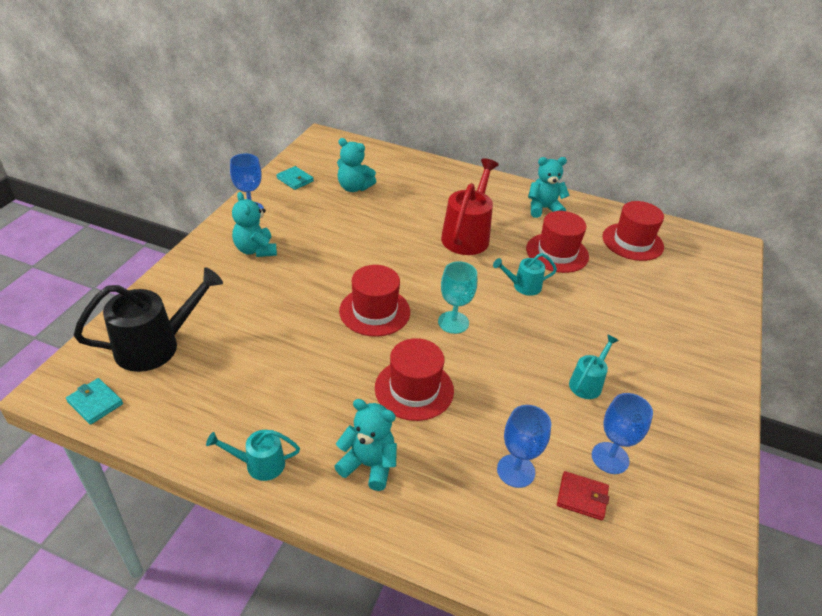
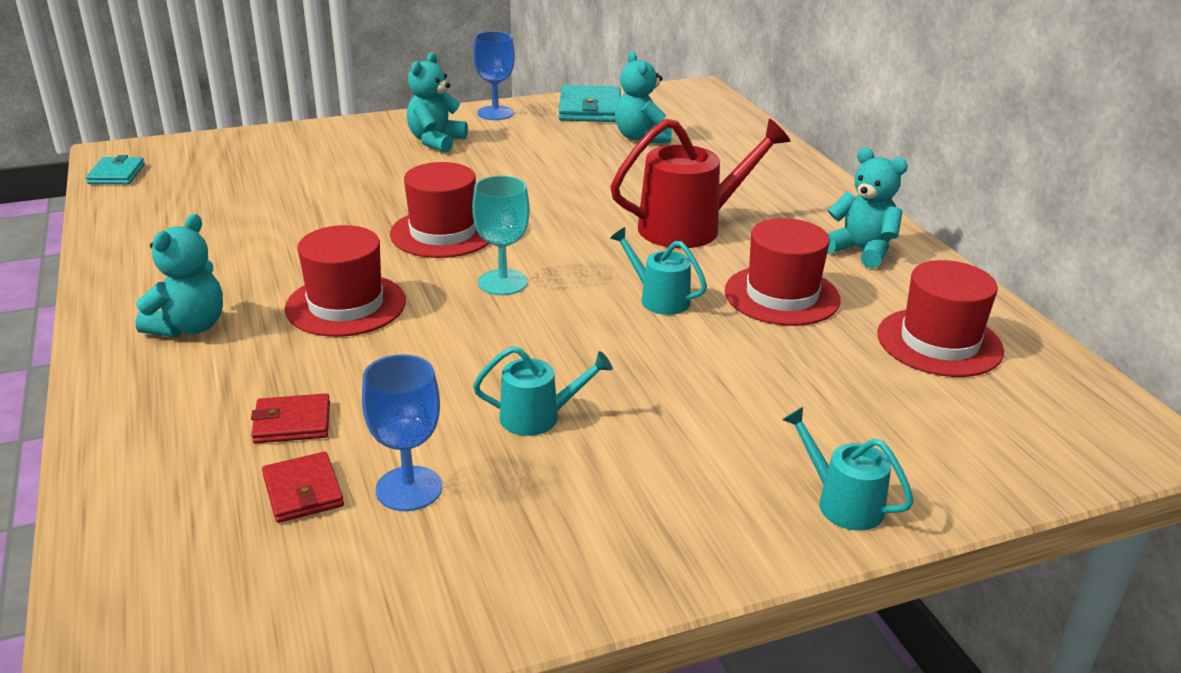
camera: 50 degrees right, 10 degrees down
(156, 345) = (224, 163): black watering can -> none
(259, 464) = (123, 272): turquoise watering can -> turquoise watering can (842, 502)
(295, 180) = (590, 109): turquoise wallet -> turquoise wallet, size x1.69
(368, 465) = (189, 327): turquoise teddy bear -> turquoise teddy bear turned 45 degrees clockwise
(516, 471) = (292, 422): blue goblet -> red wallet

